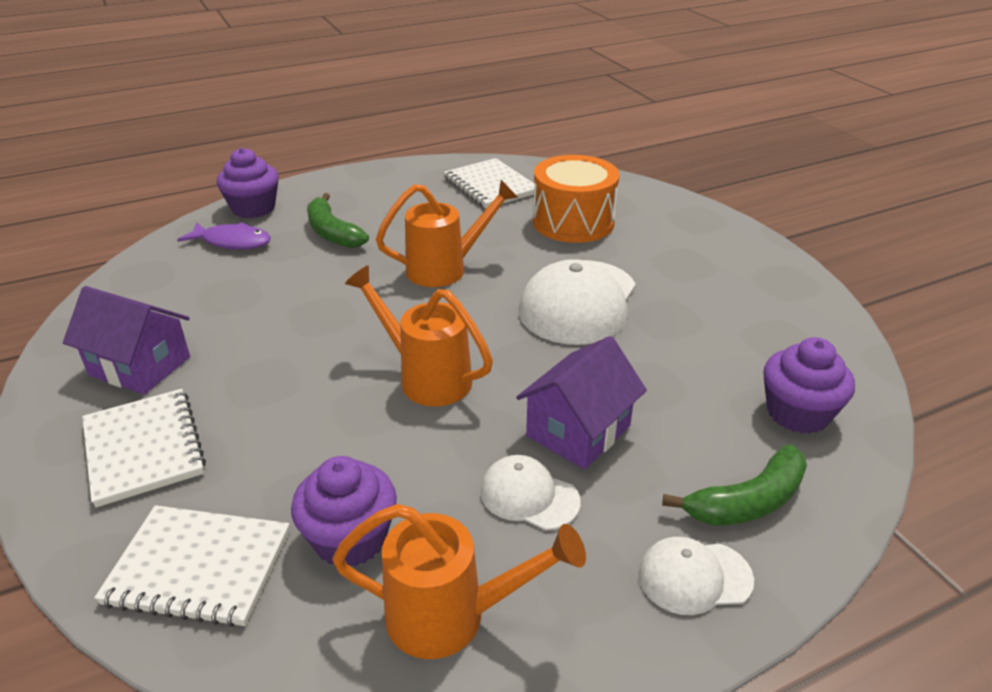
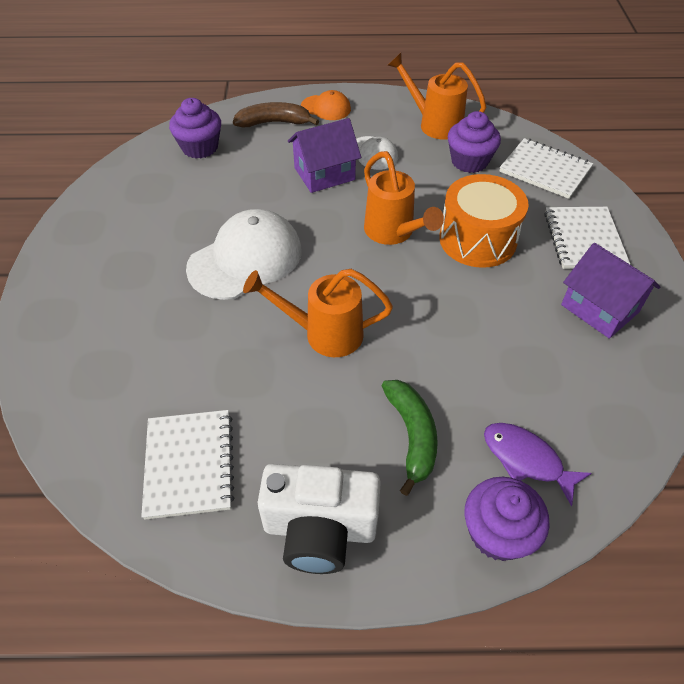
camera: 155 degrees left, 15 degrees up
(380, 184) = (320, 529): none -> white camera
(573, 222) = (161, 357): orange drum -> orange drum (477, 239)
(694, 577) = (326, 108): white cap -> orange cap
(747, 502) = (274, 123): green banana -> brown banana

